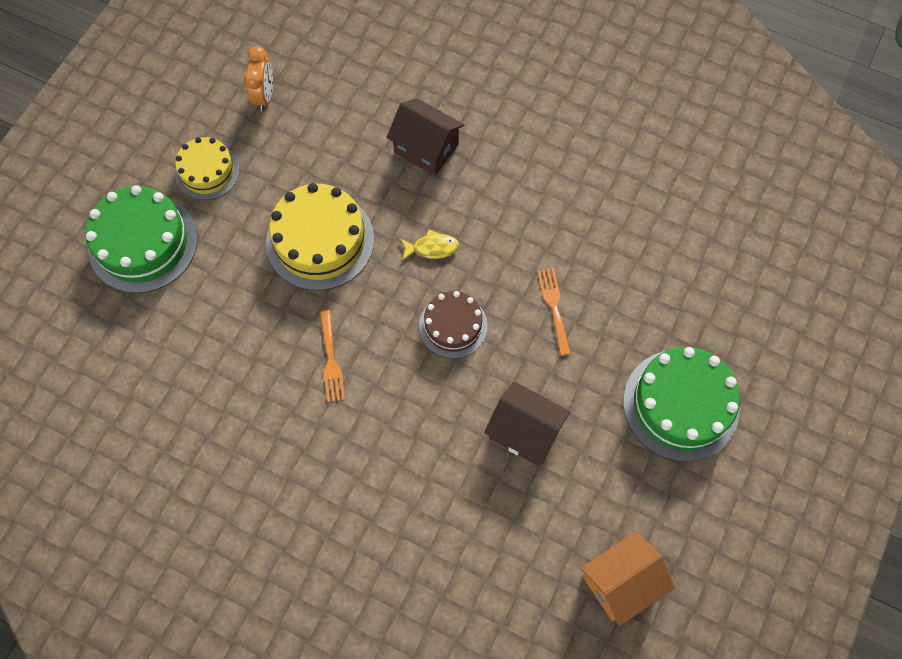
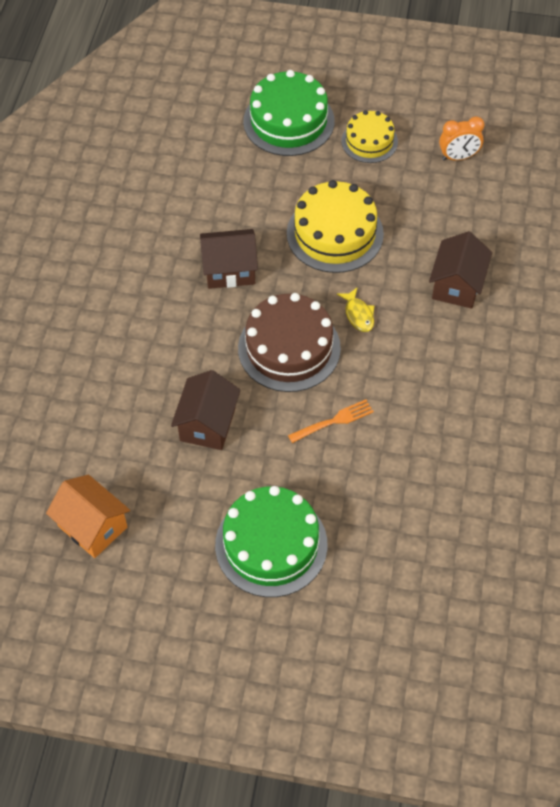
camera: 75 degrees right, 10 degrees down
(331, 359) = (230, 270): orange fork -> brown house
(453, 326) = (289, 348): brown cake -> brown cake, size x1.63

